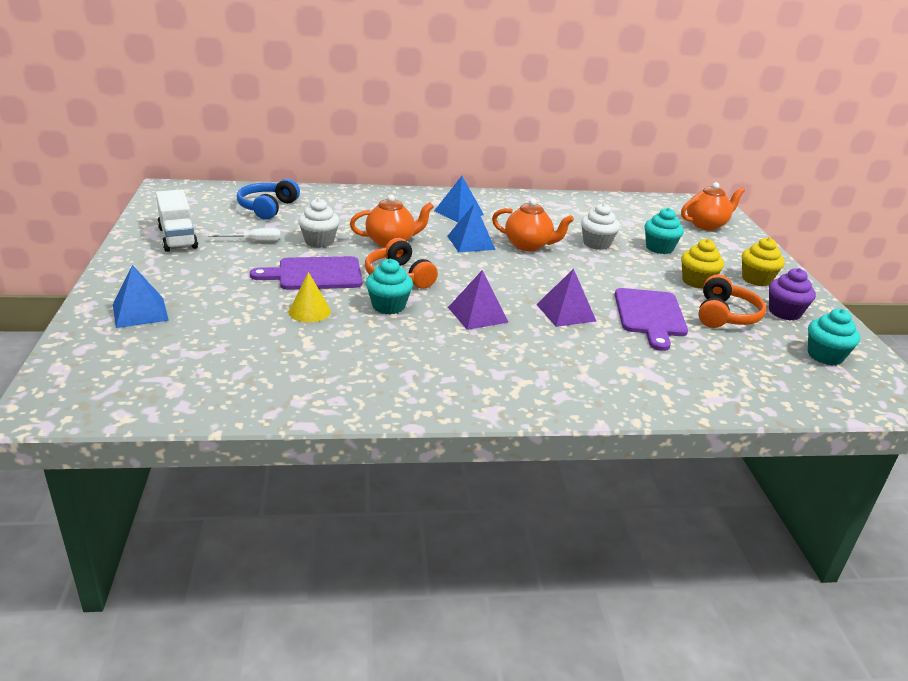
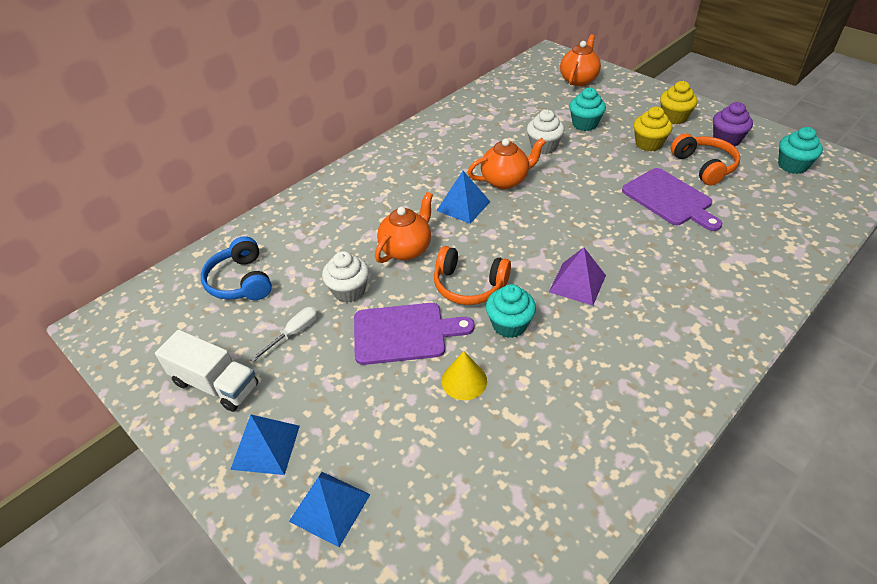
camera: 35 degrees left, 15 degrees up
(315, 274) = (404, 333): purple cutting board -> purple cutting board turned 135 degrees counterclockwise
(459, 212) = (406, 176): blue pyramid -> blue pyramid (265, 447)
(566, 312) = (623, 235): purple pyramid -> none

